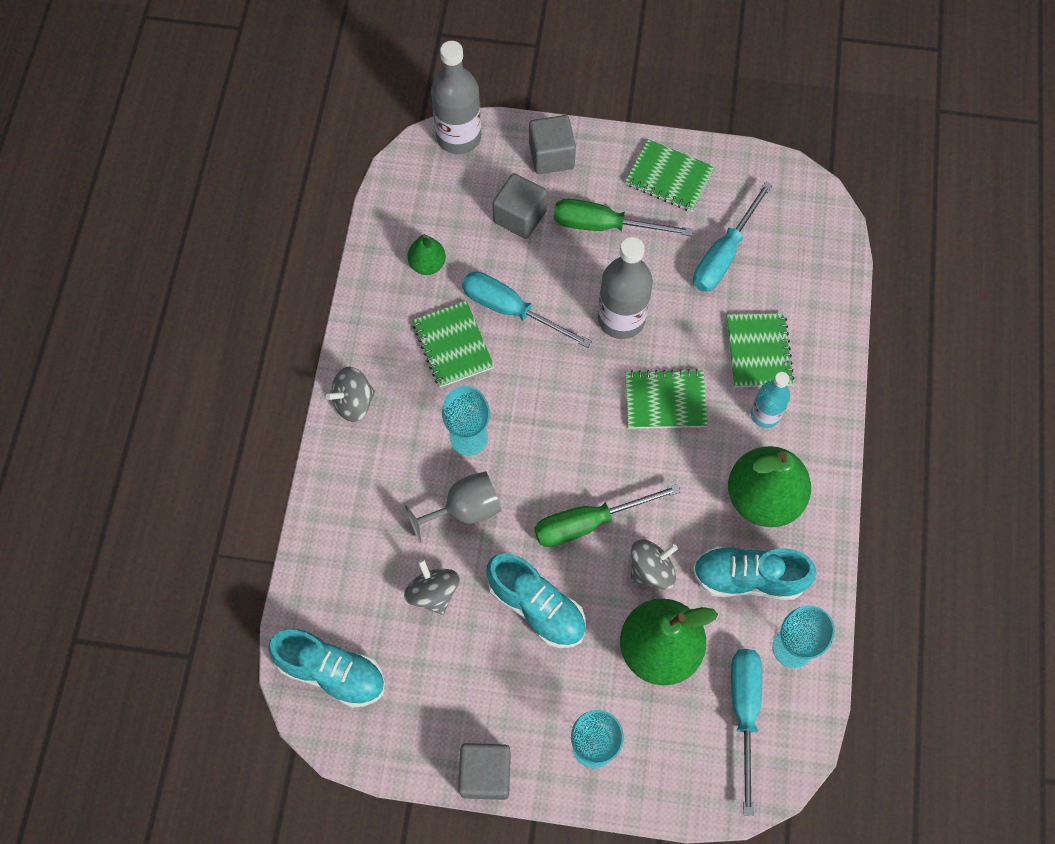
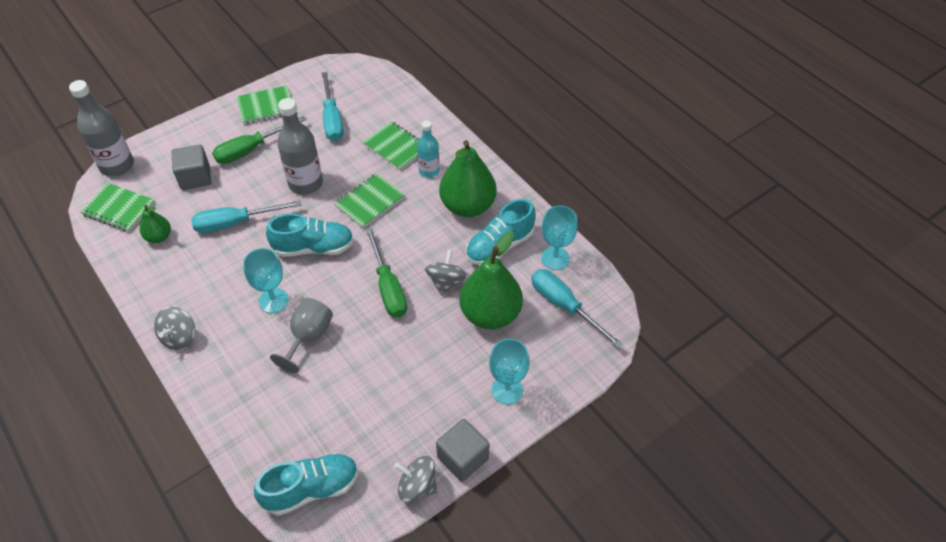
camera: 45 degrees left, 15 degrees down
(433, 593) = (333, 393): grey spinning top -> grey spinning top (417, 486)
(453, 345) = (216, 264): green notebook -> green notebook (119, 209)
(536, 607) = (402, 350): turquoise shoe -> turquoise shoe (314, 248)
(551, 156) = (186, 139): grey cube -> none
(588, 522) = (388, 287): green screwdriver -> green screwdriver turned 45 degrees counterclockwise

